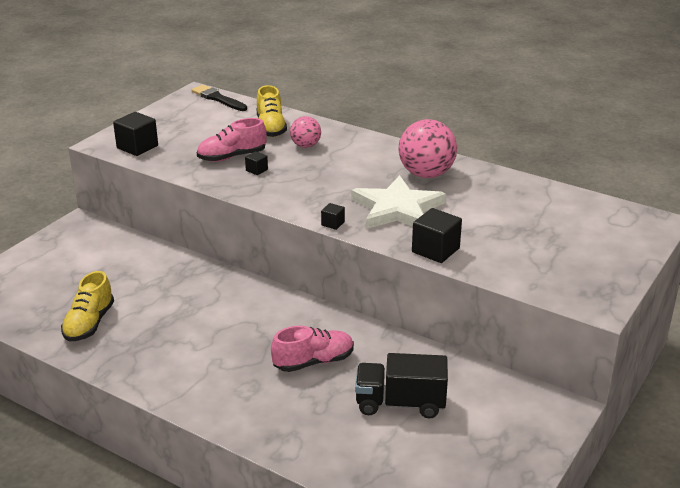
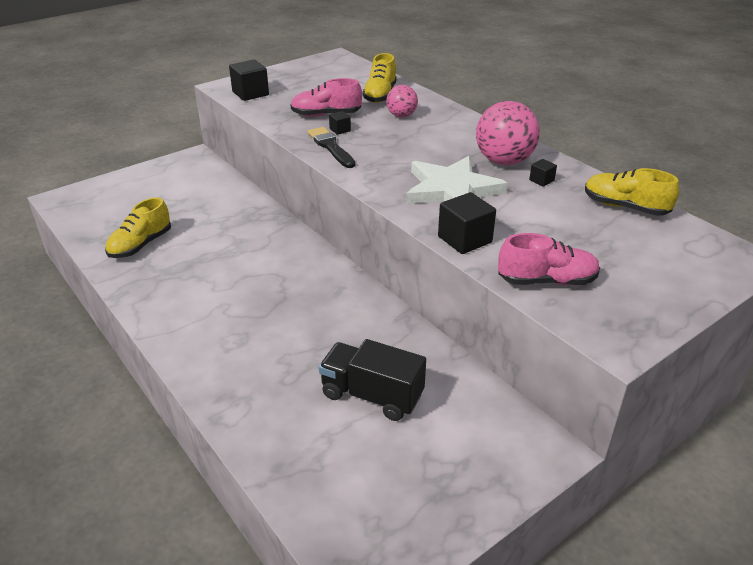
camera: 20 degrees right, 5 degrees up
(218, 98) = (351, 64): black brush -> black brush (330, 147)
(313, 362) = (312, 329): pink shoe -> pink shoe (546, 281)
(333, 223) = (376, 192): black cube -> black cube (541, 180)
(548, 197) = (625, 207): none -> yellow shoe

